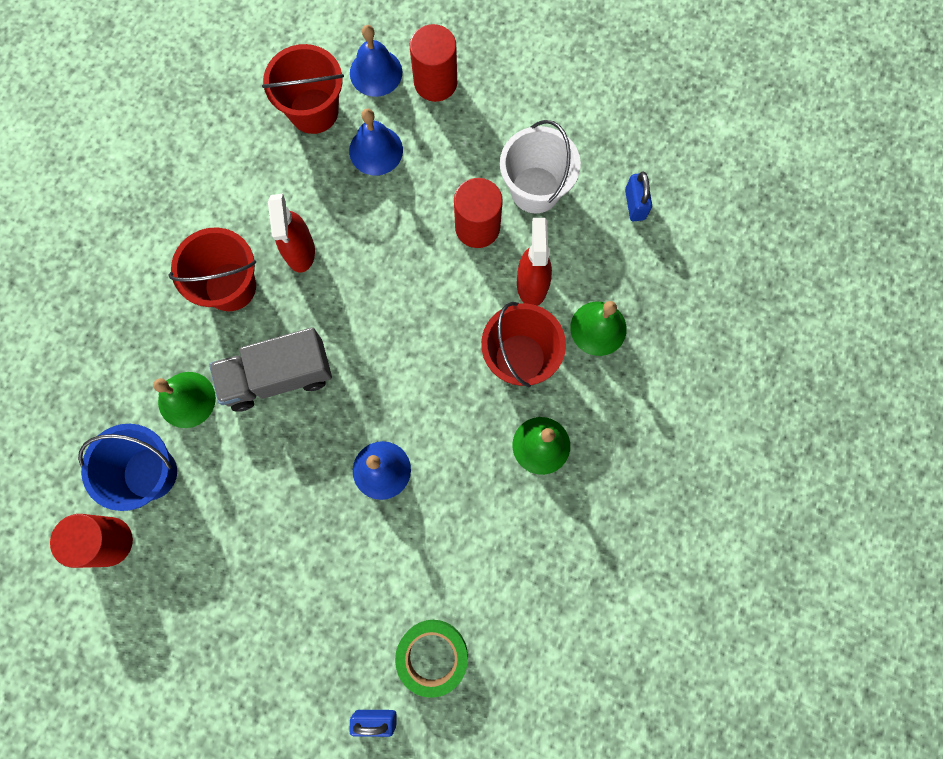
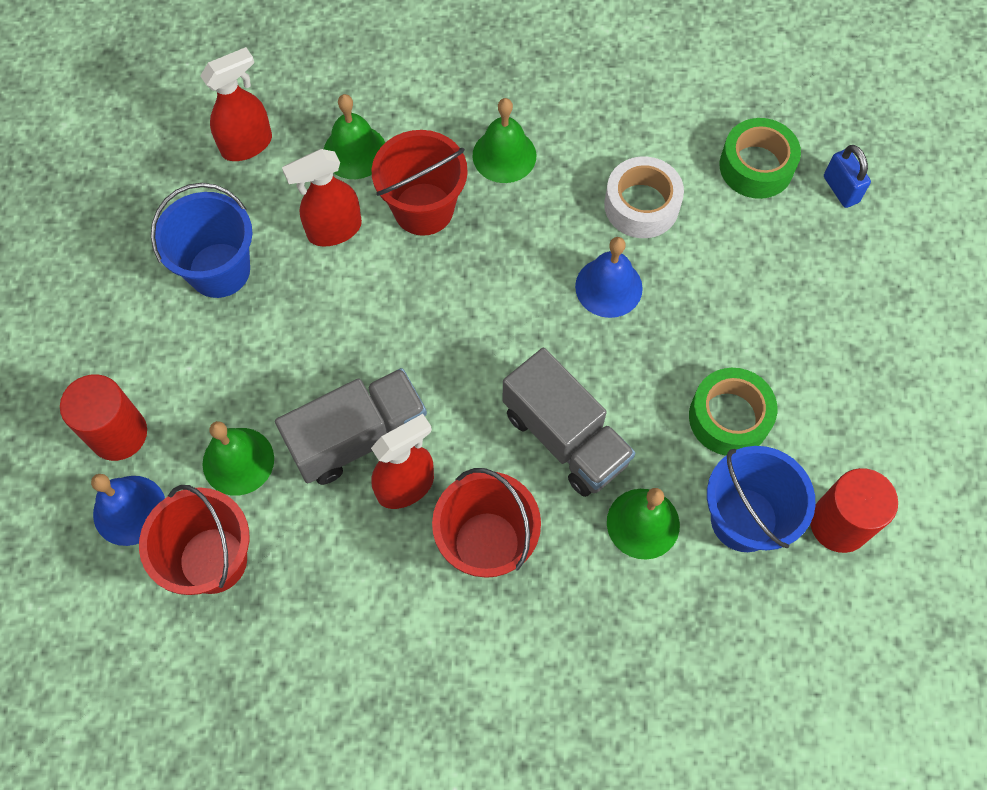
camera: 115 degrees left, 10 degrees down
(229, 505) = (729, 417): none -> green tape
(352, 234) = (358, 437): none -> grey truck
(376, 150) = (238, 461): blue bell -> green bell
(441, 535) = (641, 205): none -> white tape
(477, 227) = (291, 310): red cylinder -> none
(535, 190) = (219, 270): white bucket -> blue bucket
(635, 204) = (197, 169): blue padlock -> none
(642, 249) = (247, 144): none -> red spray bottle

